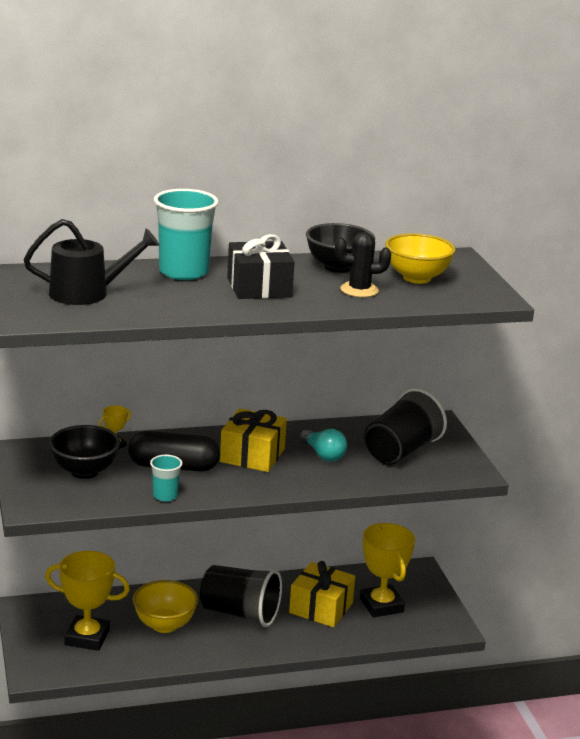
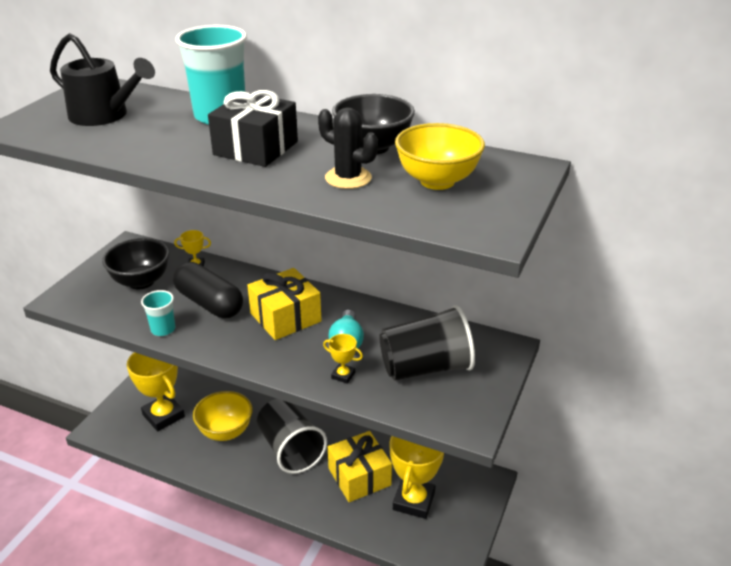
camera: 40 degrees right, 10 degrees up
(352, 475) = (343, 375): none -> yellow trophy

